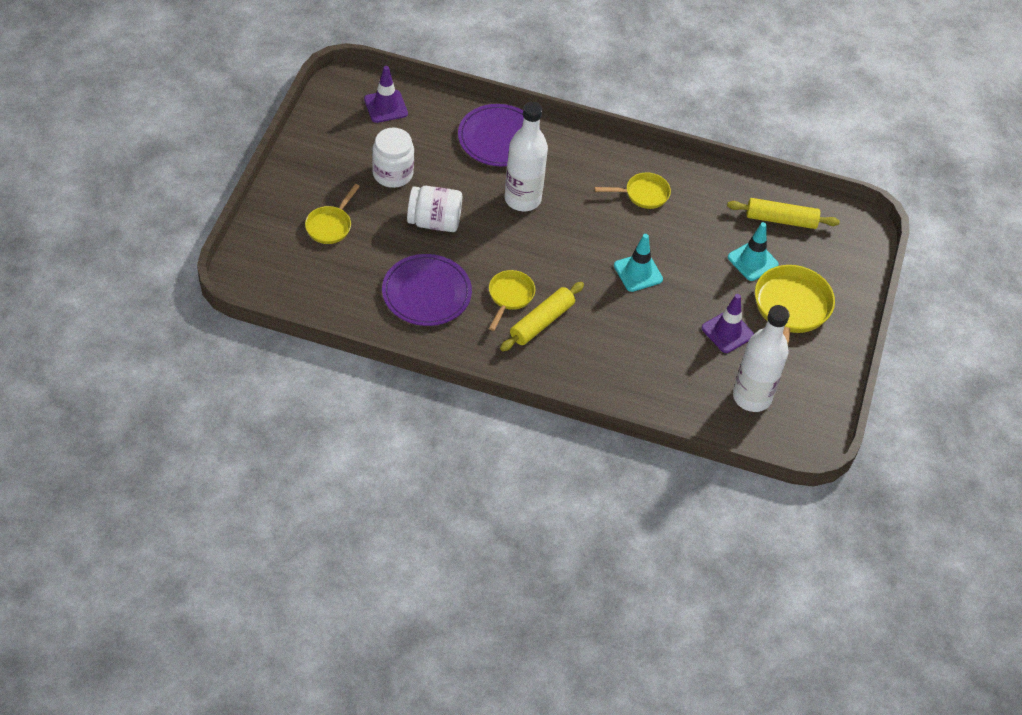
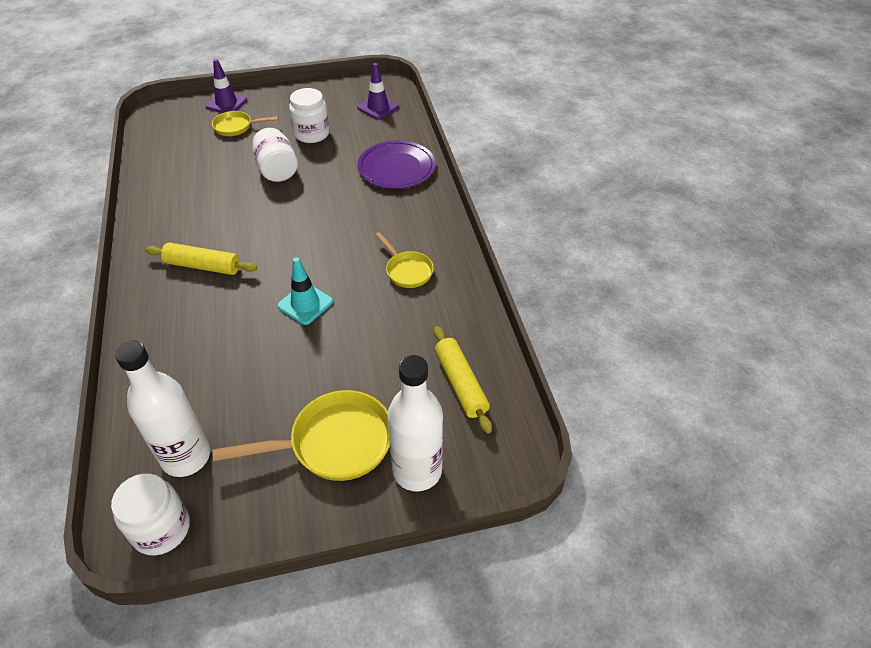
camera: 65 degrees right, 5 degrees down
(426, 293) = (197, 193): purple plate -> none
(509, 296) = (221, 237): yellow pan -> none
(522, 199) = (339, 204): white bottle -> white bottle (417, 471)
(727, 332) = (269, 400): purple traffic cone -> purple traffic cone (226, 103)
(752, 261) = (383, 382): turquoise traffic cone -> none
(806, 428) = (161, 529): none -> white jar

